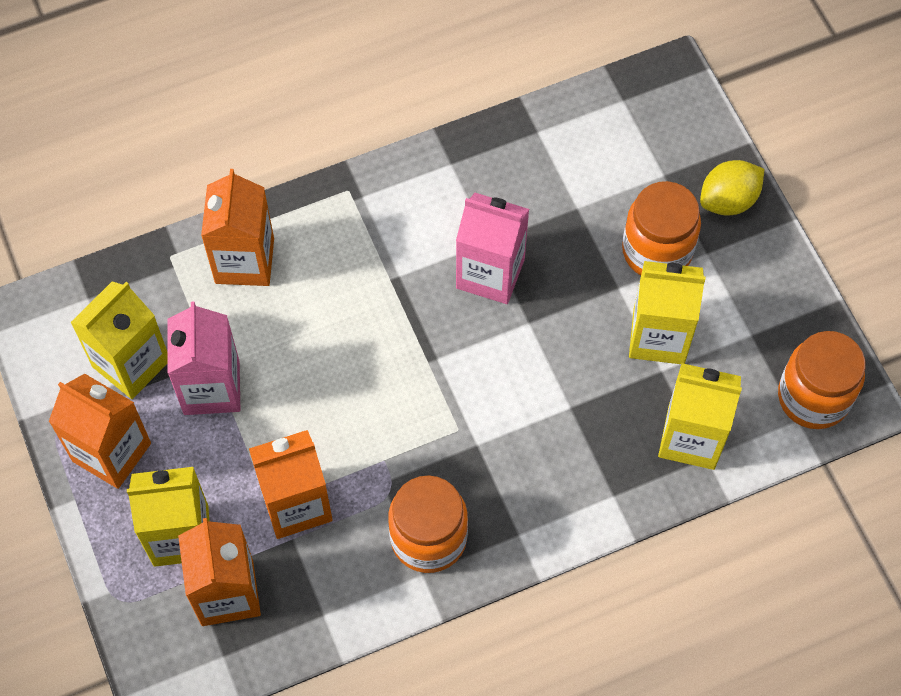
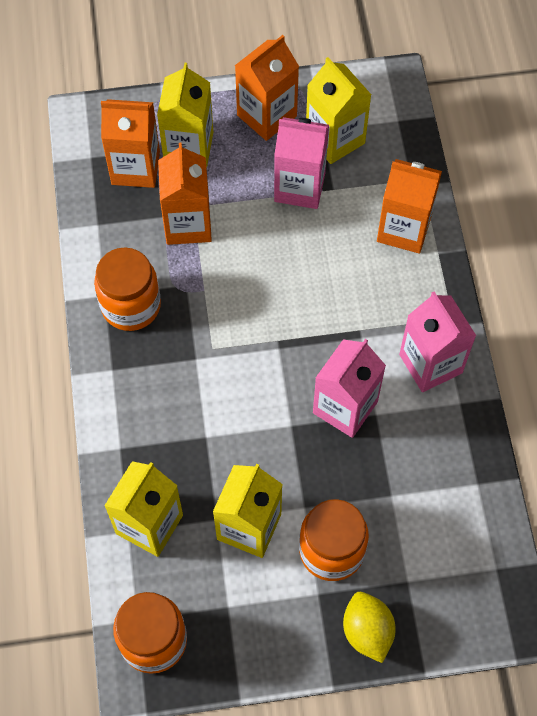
camera: 105 degrees right, 0 degrees up
(412, 200) = (430, 363): none -> pink carton

